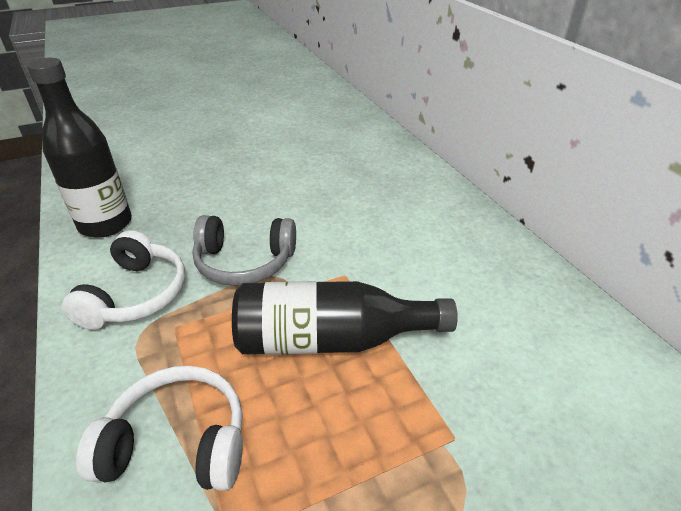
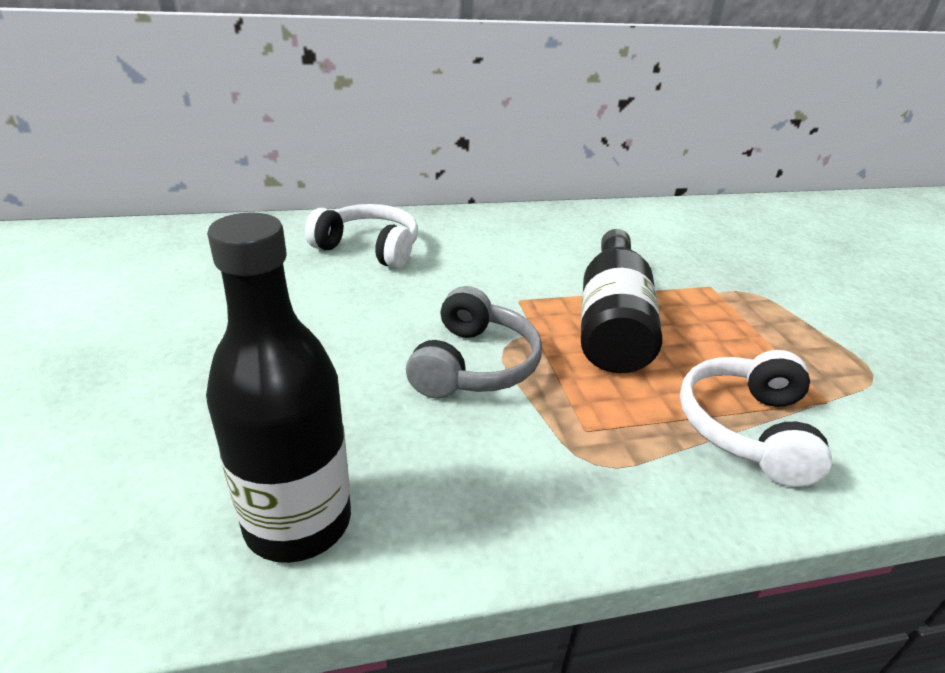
camera: 80 degrees left, 5 degrees down
(136, 295) = (515, 469): white headphones -> white headphones (369, 248)

